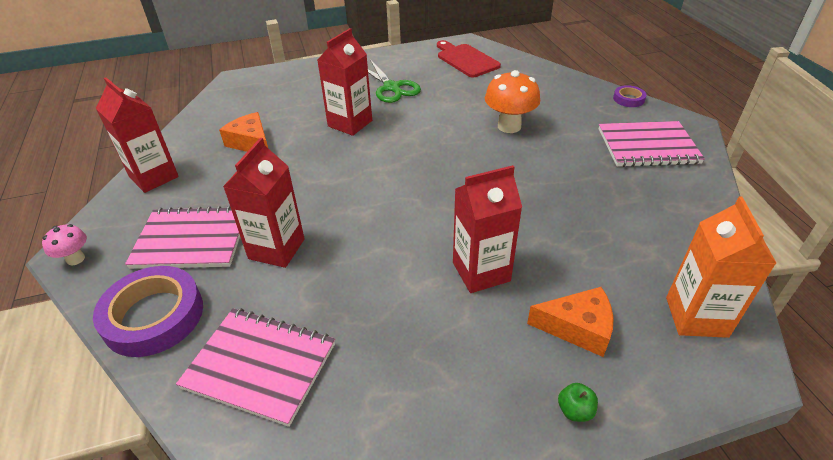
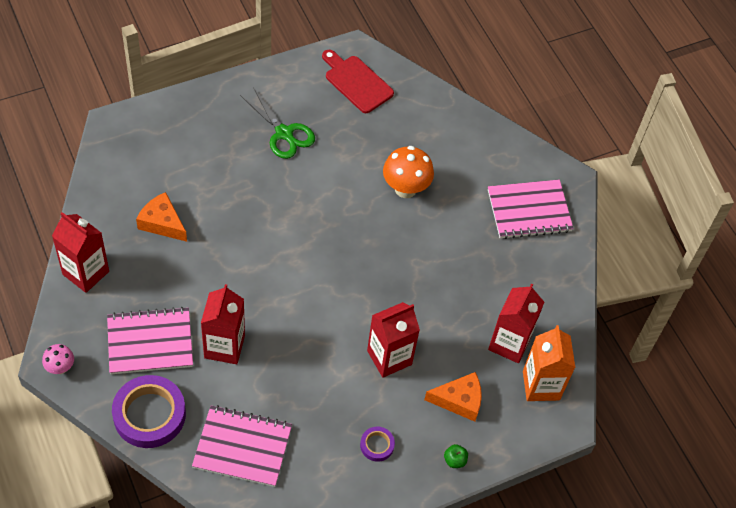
camera: 15 degrees left, 15 degrees up
(350, 123) = (252, 191): red carton -> red carton (509, 343)
(628, 99) = (519, 144): purple tape -> purple tape (377, 445)

